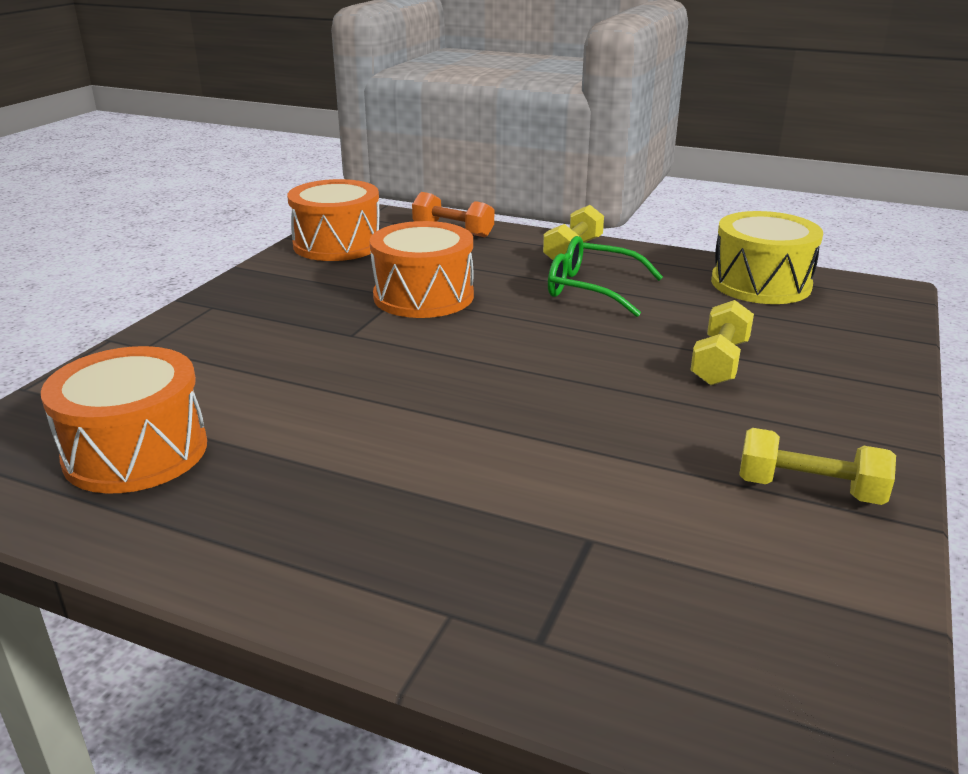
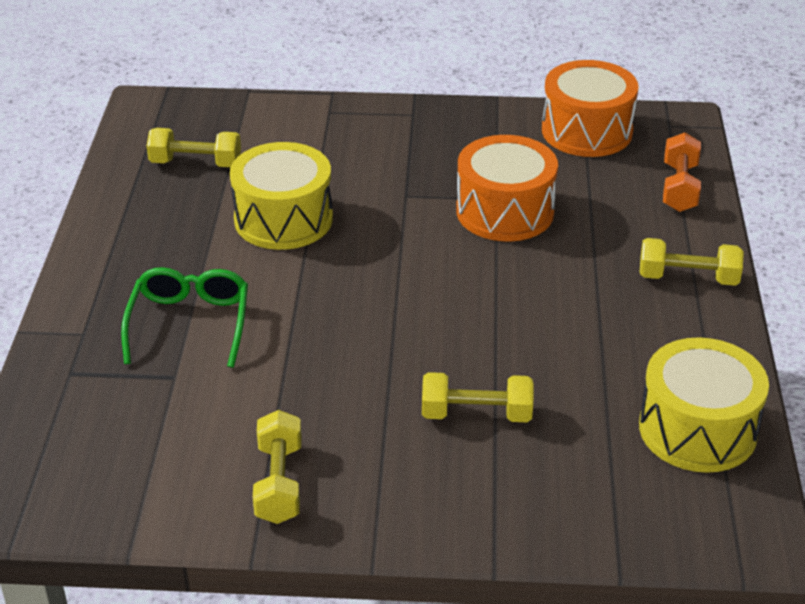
camera: 70 degrees right, 10 degrees up
(136, 452) = (196, 163): orange drum -> yellow dumbbell
(325, 409) = (283, 219): none -> yellow drum
(591, 289) = (593, 308): green glasses -> green glasses (190, 323)

